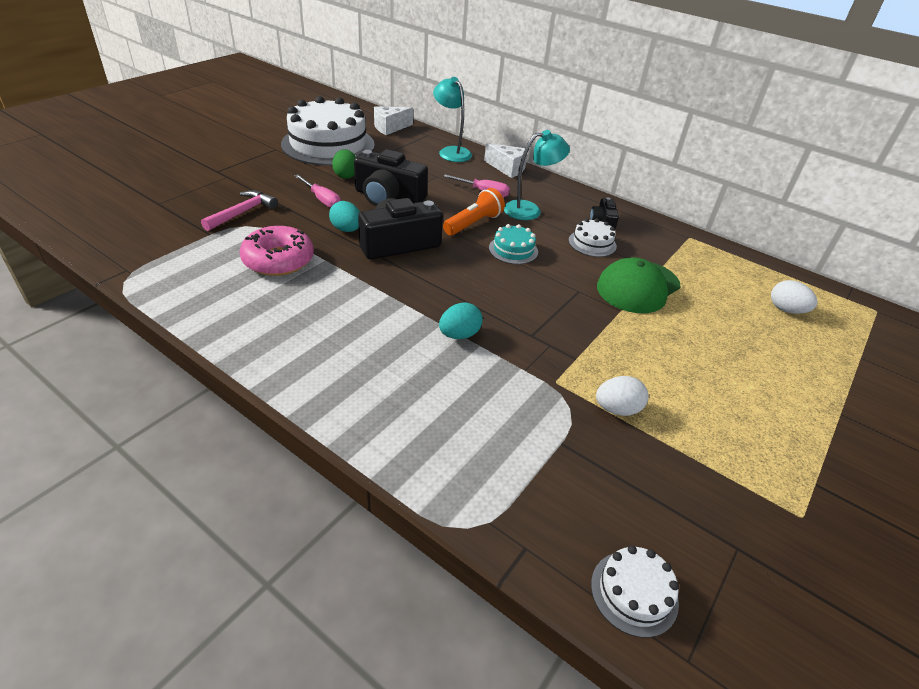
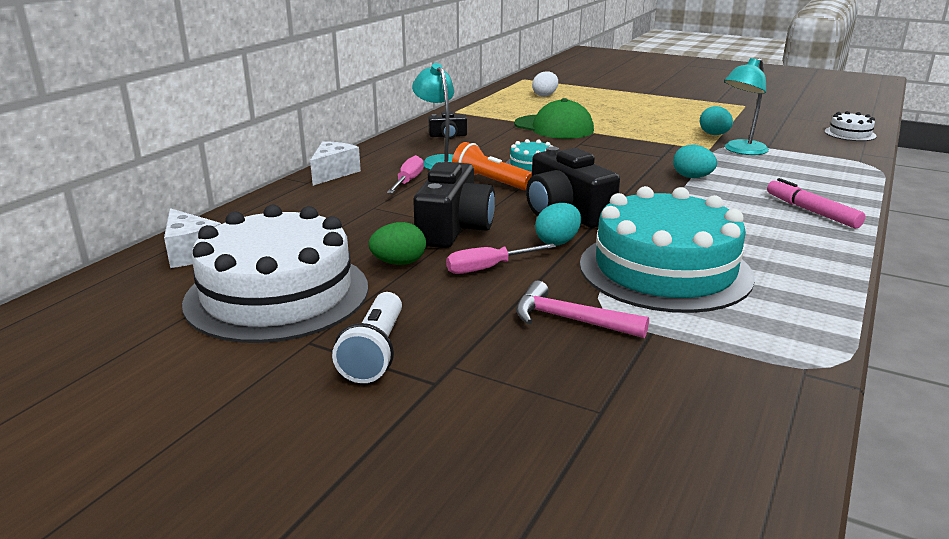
camera: 95 degrees left, 15 degrees down
(254, 161) = (375, 352): none -> white flashlight
(278, 260) = (665, 270): pink donut -> turquoise cake
(322, 200) = (488, 268): pink screwdriver -> pink screwdriver turned 150 degrees counterclockwise
(341, 383) = (811, 211): none -> pink marker
(451, 152) = (287, 204): turquoise lamp -> turquoise lamp (741, 151)
(592, 243) = (493, 139): white cake -> none
(617, 409) = (714, 135): white egg -> turquoise egg

